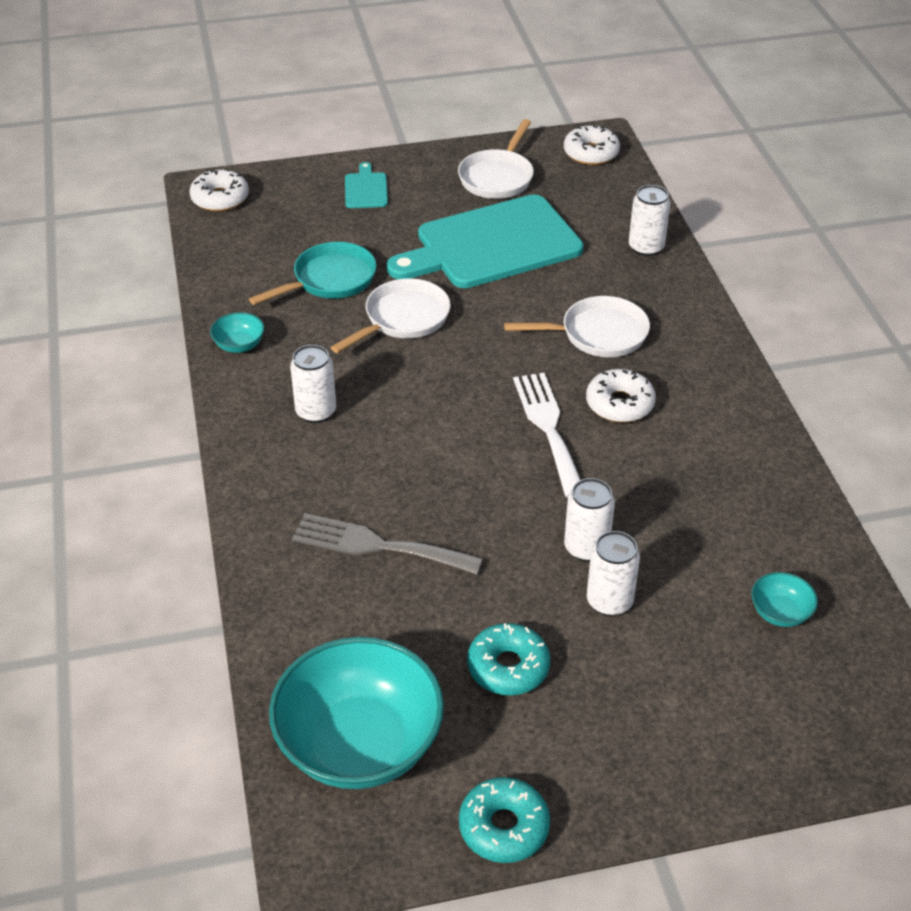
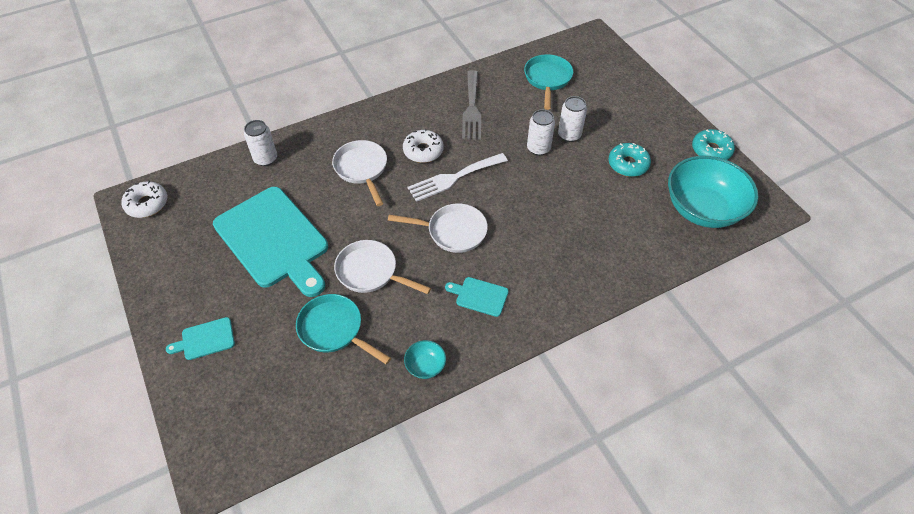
camera: 105 degrees left, 10 degrees up
(220, 198) = (228, 453): white donut -> none
(316, 412) = (479, 296): white can -> turquoise cutting board
(378, 546) = (577, 234): grey fork -> grey fork (472, 108)
(498, 177) = (183, 254): white pan -> white pan (452, 231)
(780, 613) = (547, 79): turquoise bowl -> turquoise pan

